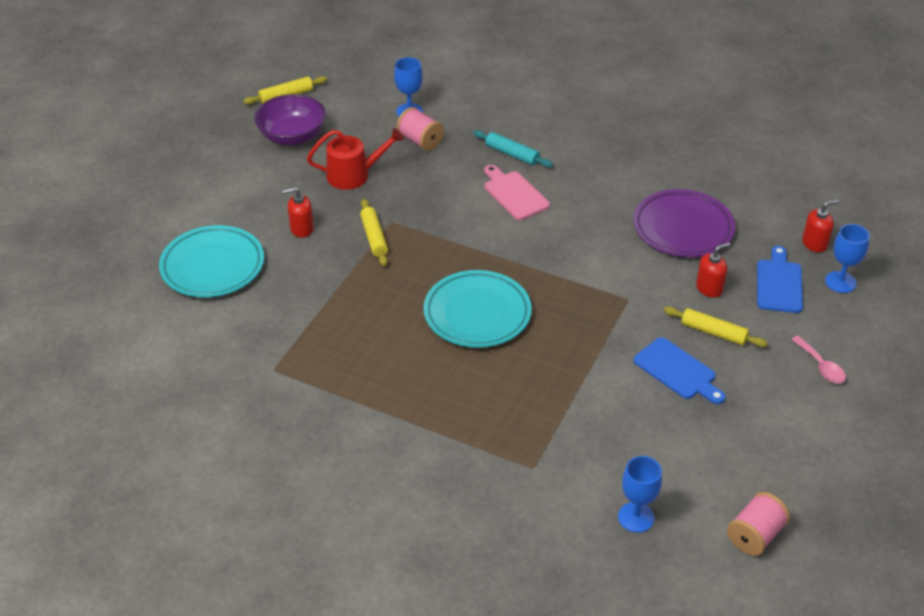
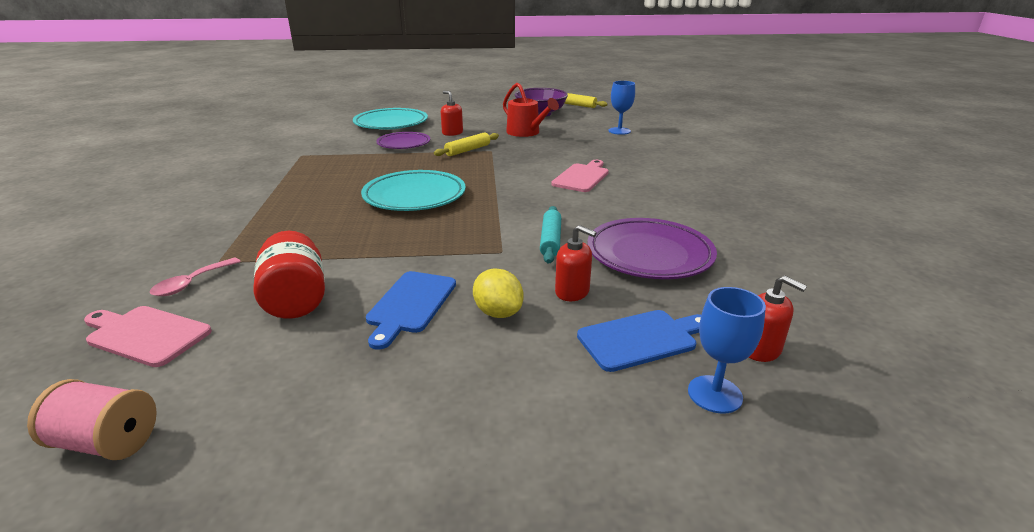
camera: 60 degrees right, 15 degrees down
(307, 278) = (404, 144): none -> purple plate
(420, 141) = (593, 140): pink spool -> none
(512, 154) = (629, 166): turquoise rolling pin -> turquoise rolling pin (550, 240)
(632, 429) = (295, 299): none -> red jar
(636, 517) = (145, 335): blue goblet -> pink cutting board
(713, 332) = (498, 312): yellow rolling pin -> yellow lemon
(821, 366) = (509, 420): pink spoon -> pink spoon (191, 283)

